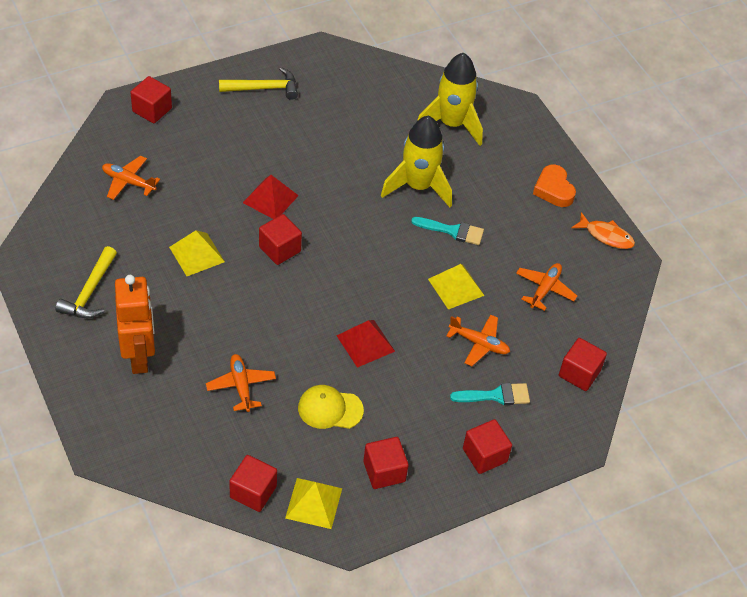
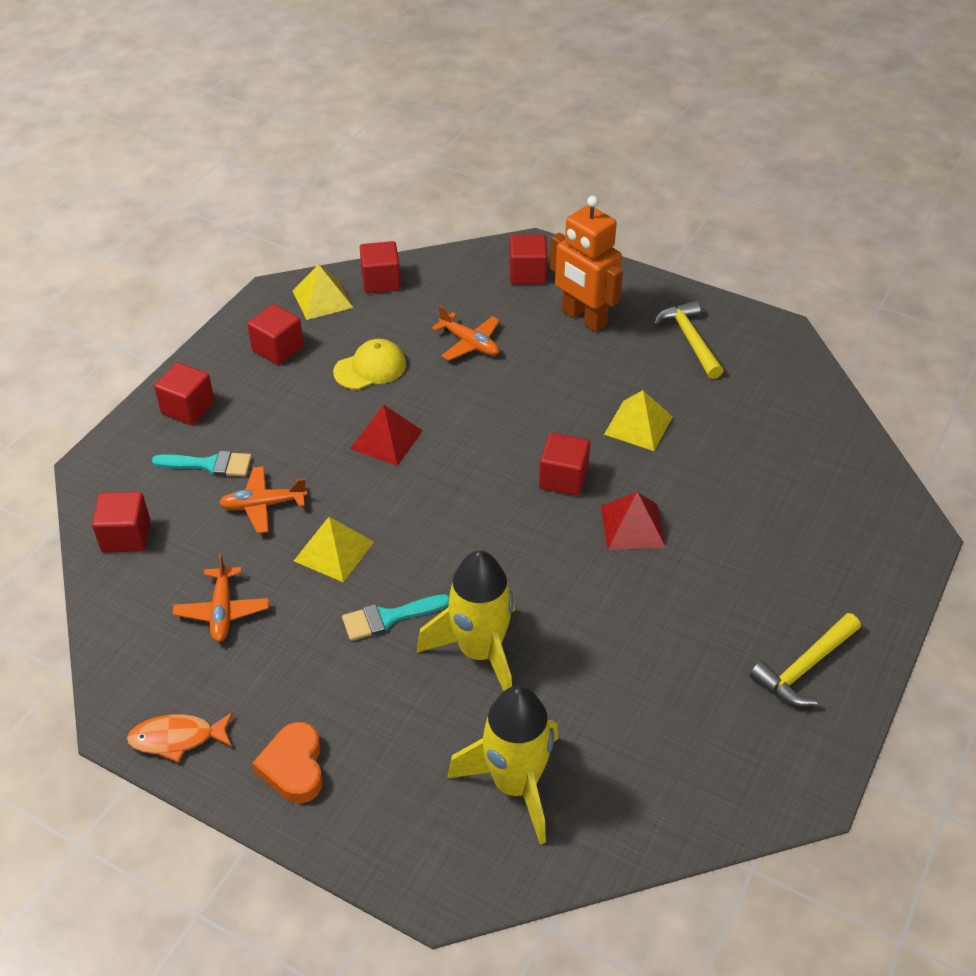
camera: 150 degrees right, 5 degrees down
(128, 182) = (793, 453): orange plane -> none
(152, 110) = (883, 548): red cube -> red cube (527, 273)
(496, 395) = (210, 464): turquoise brush -> turquoise brush turned 135 degrees counterclockwise
(553, 189) = (294, 767): orange heart -> orange heart turned 135 degrees counterclockwise

